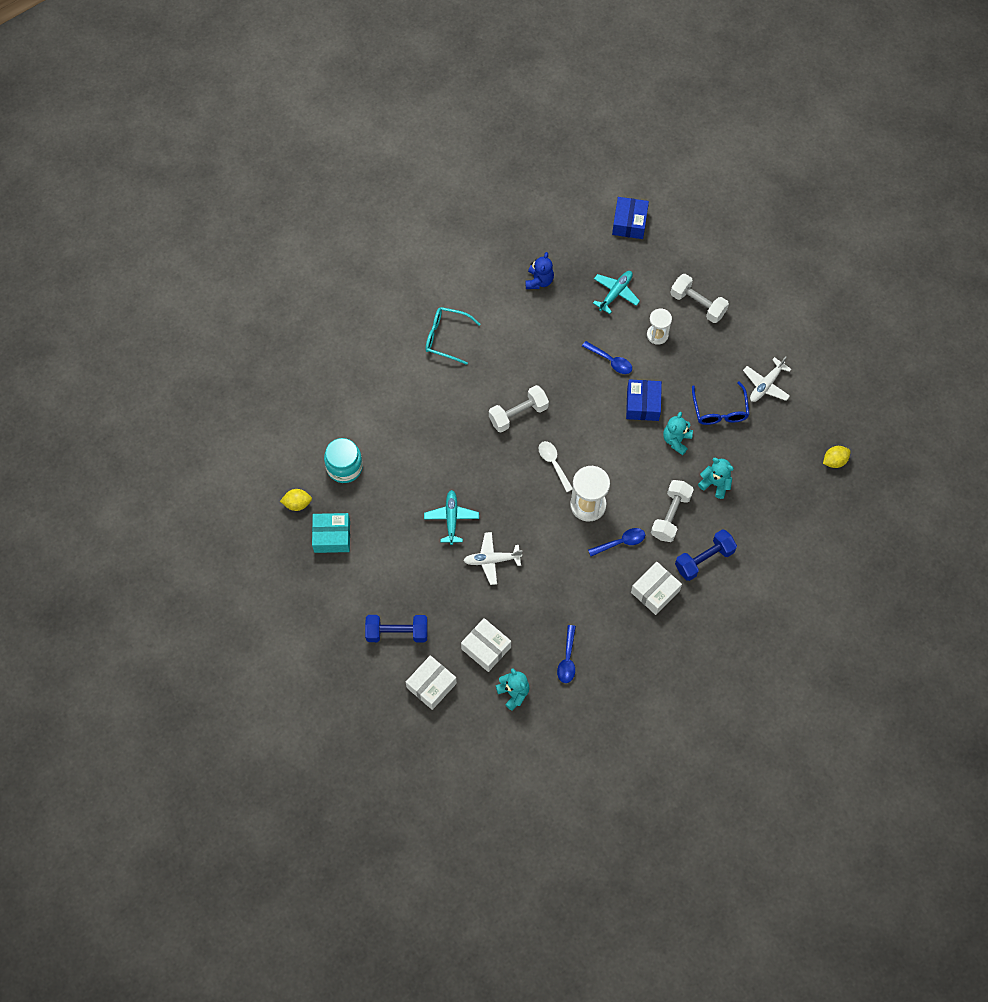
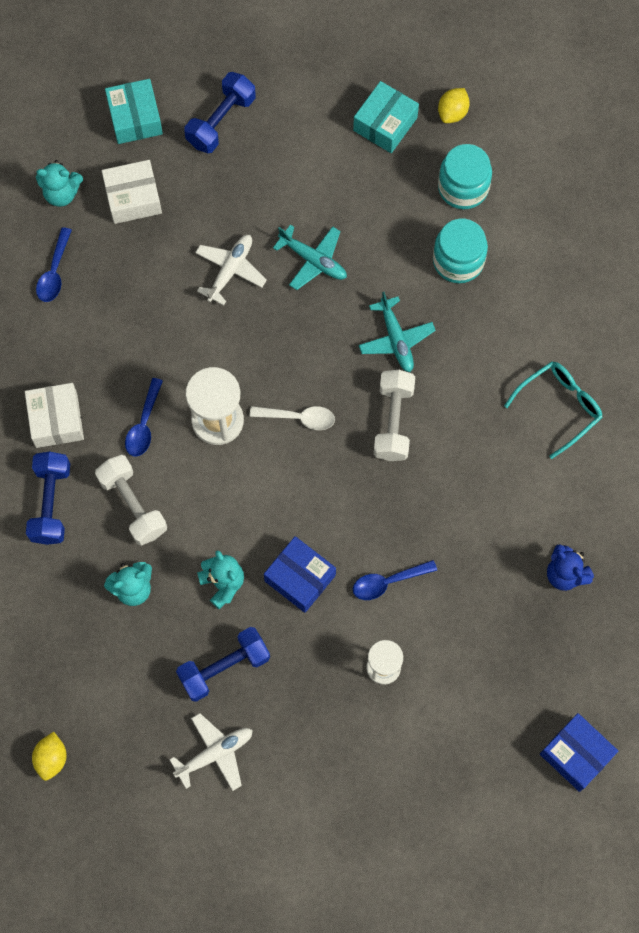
camera: 125 degrees right, 5 degrees up
(394, 441) = (458, 261): none -> turquoise jar
(431, 685) = (135, 118): white box -> turquoise box
(567, 659) = (54, 272): blue spoon -> blue spoon turned 120 degrees counterclockwise
(615, 293) = (481, 659): turquoise plane -> turquoise plane (396, 339)
(697, 304) = (391, 753): white dumbbell -> none
(719, 410) = (224, 668): blue glasses -> blue dumbbell
(766, 385) = (215, 753): white plane -> white plane turned 75 degrees clockwise

